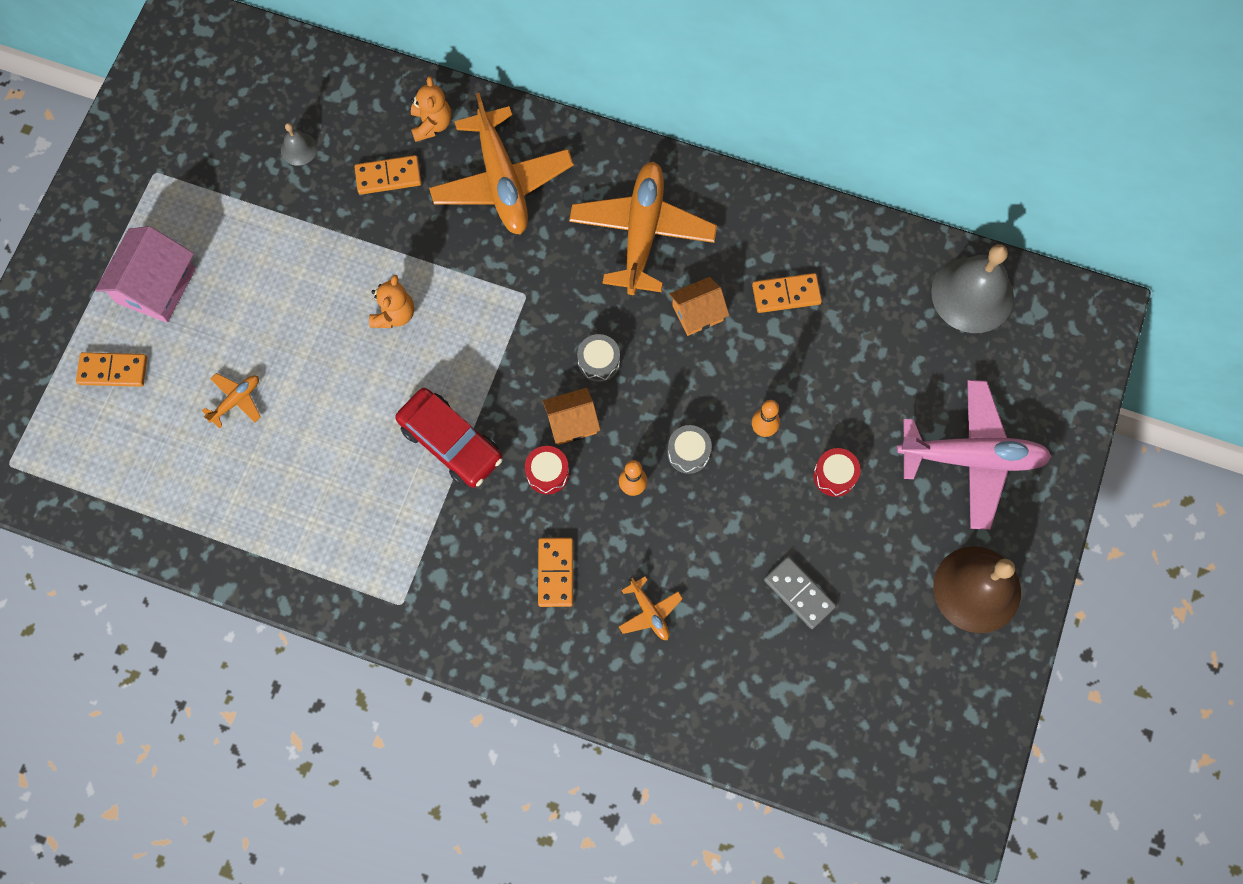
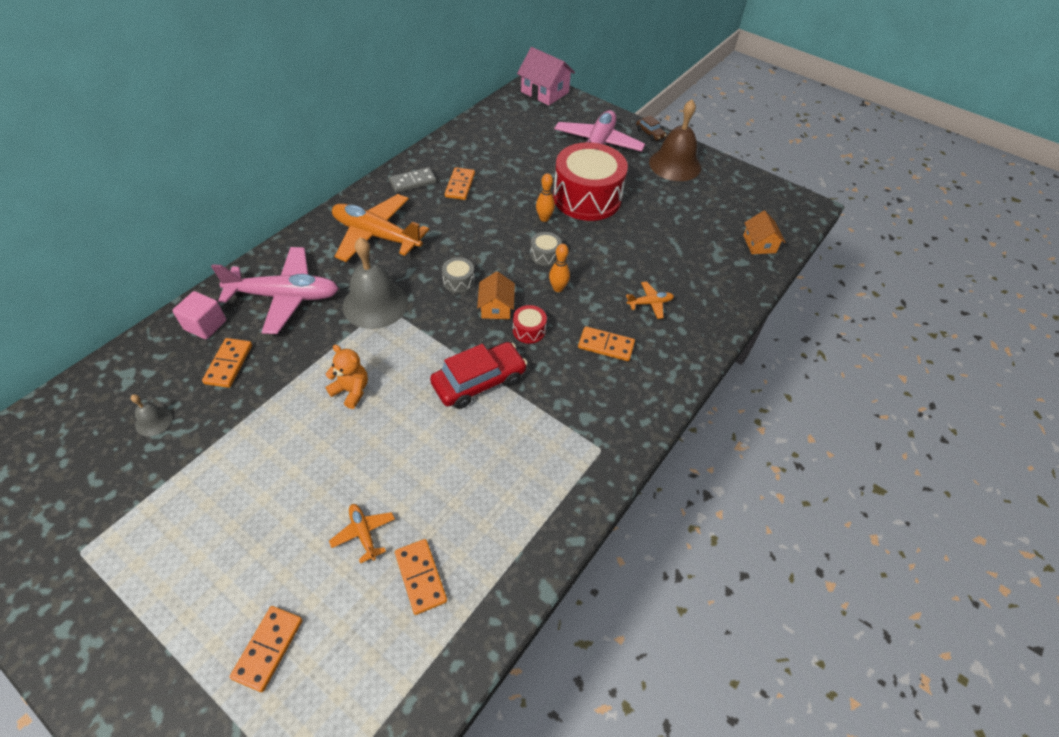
camera: 75 degrees left, 20 degrees down
(156, 286) = (202, 580): pink house -> pink house (545, 92)
(207, 470) = (420, 577): none -> orange domino
(432, 124) = (205, 325): orange teddy bear -> pink cube
(502, 181) = (285, 296): orange plane -> pink plane
(697, 313) = (450, 225): orange house -> orange house (759, 244)
(799, 593) = (657, 232): grey domino -> grey domino (413, 182)
(834, 475) = (587, 198): red drum -> red drum, size x2.47
(972, 294) = (501, 120): grey bell -> grey bell (375, 304)
(1046, 532) = (650, 133): none -> brown car

